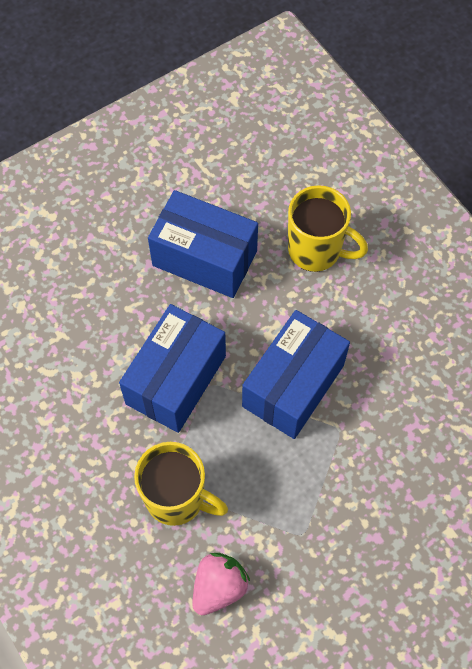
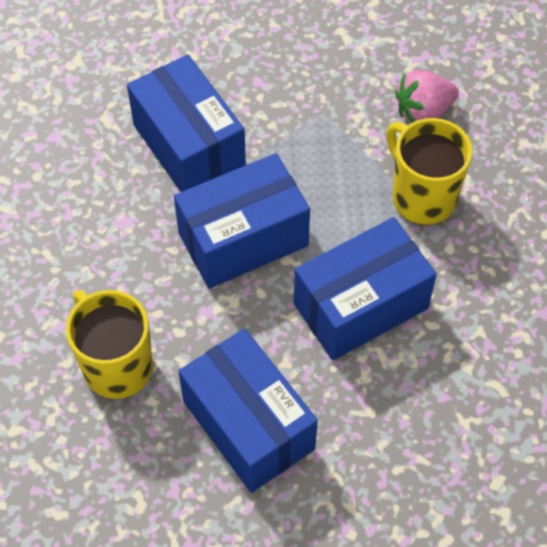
camera: 150 degrees left, 5 degrees down
(388, 442) = (189, 146): none -> blue box

